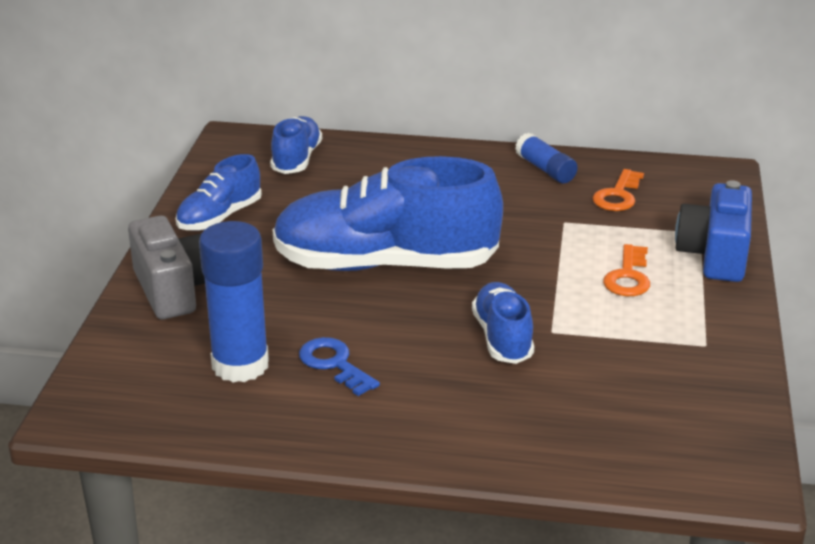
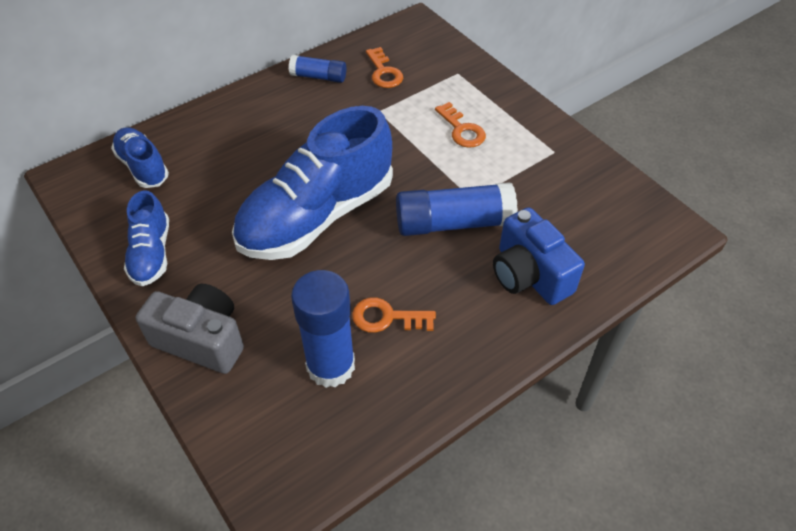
camera: 45 degrees left, 20 degrees up
(334, 364) = (386, 317): blue key -> orange key
(502, 338) = (454, 223): blue shoe -> blue glue stick
(714, 255) = (484, 85): blue camera -> blue camera (529, 275)

